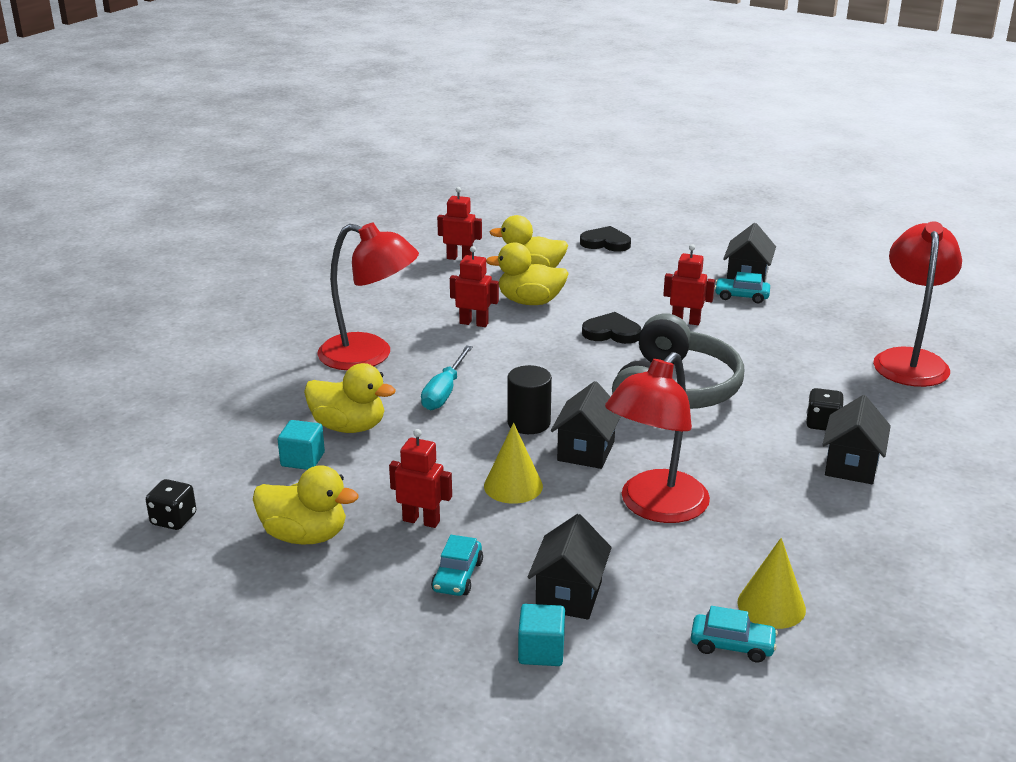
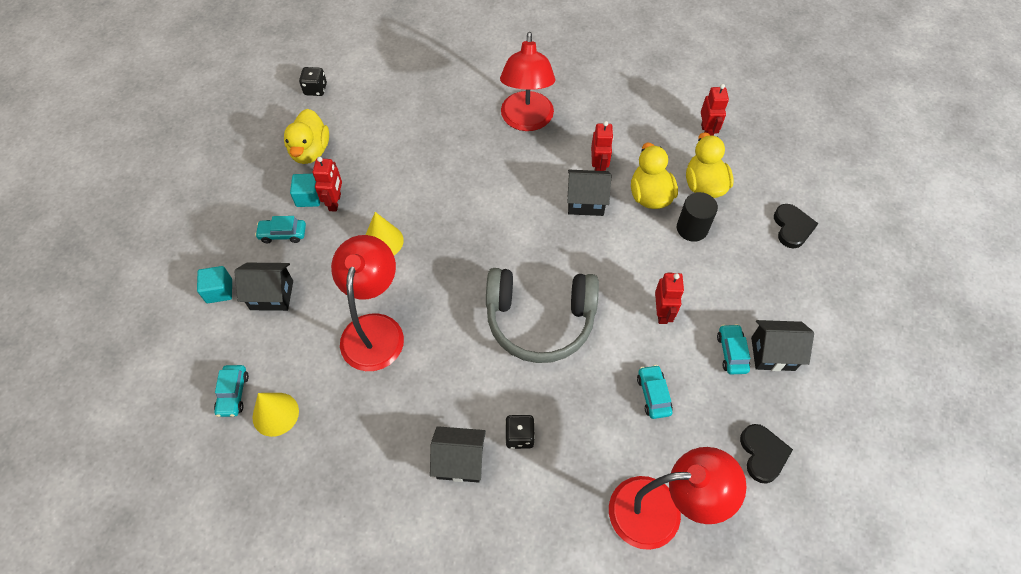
camera: 75 degrees right, 30 degrees up
(302, 459) = (388, 125): turquoise cube -> turquoise cube (309, 197)
(349, 427) = (431, 137): yellow duck -> none
(444, 392) = (490, 175): turquoise screwdriver -> none
(529, 423) = (463, 233): black cylinder -> black cylinder (692, 228)
(586, 451) = (435, 275): black house -> black house (586, 202)
(611, 332) = (619, 261): black heart -> black heart (762, 454)
(655, 507) = (375, 329): red lamp -> red lamp turned 75 degrees clockwise
(782, 342) = (653, 395): none -> turquoise car

